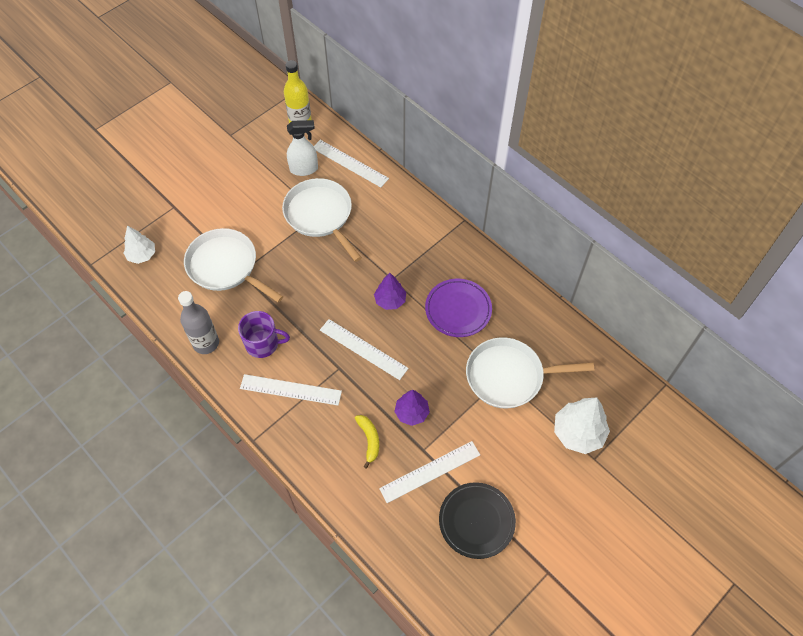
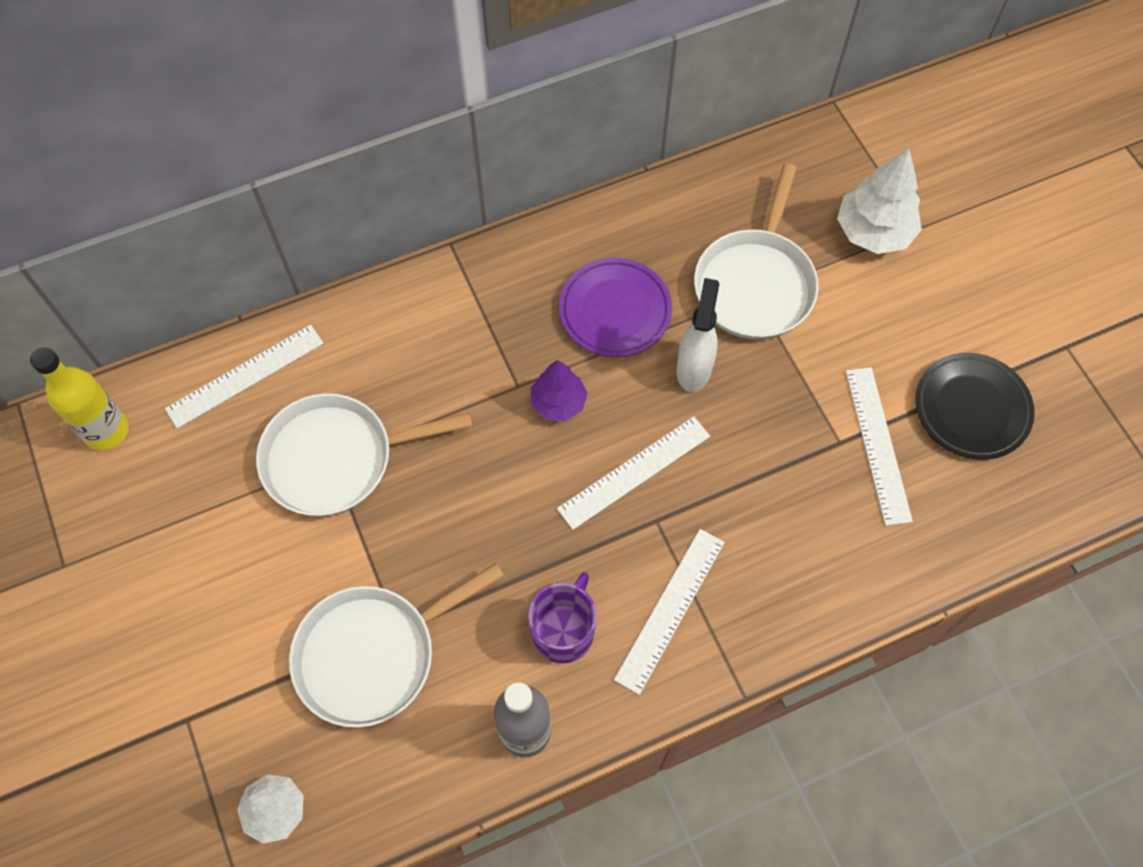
camera: 70 degrees left, 5 degrees up
(304, 169) = (219, 455): white spray bottle -> white spray bottle (694, 368)
(369, 440) = (800, 514): yellow banana -> none
(411, 413) = (772, 437): purple tree -> none

